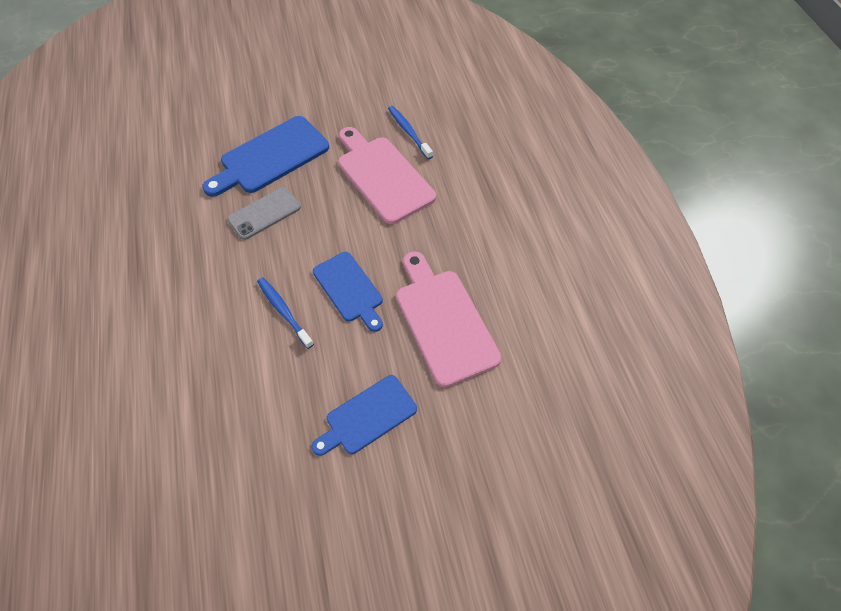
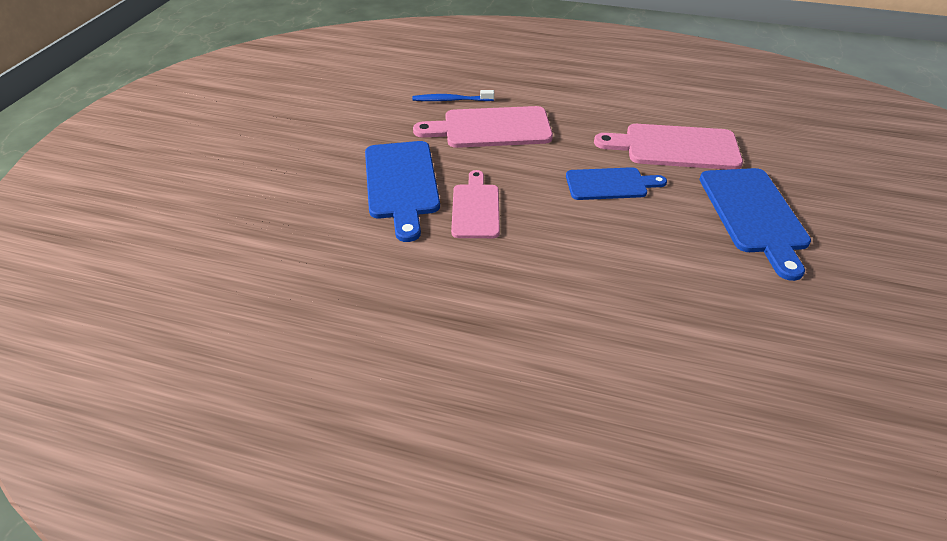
camera: 60 degrees left, 15 degrees down
(264, 213) = (475, 208): grey phone -> pink cutting board
(284, 311) = (611, 230): blue toothbrush -> none
(367, 417) = (754, 214): blue cutting board -> blue cutting board, size x1.53

